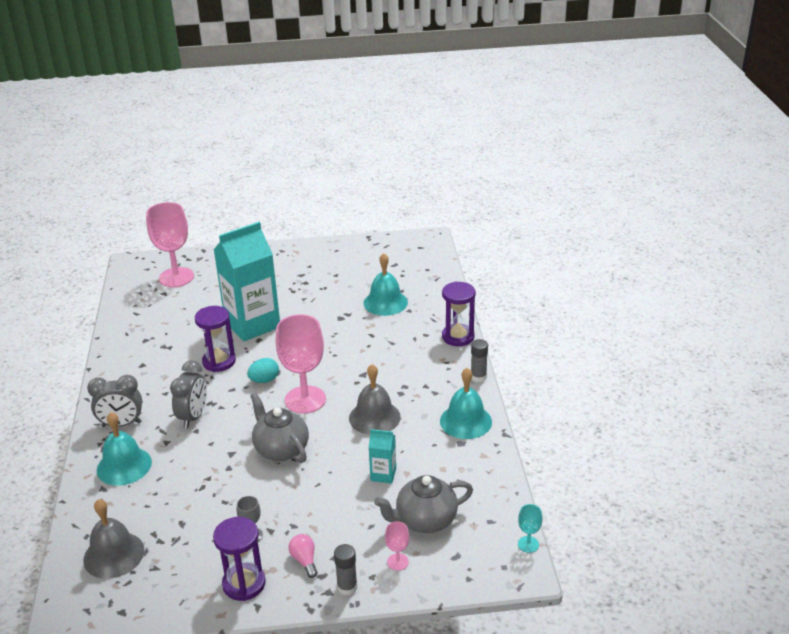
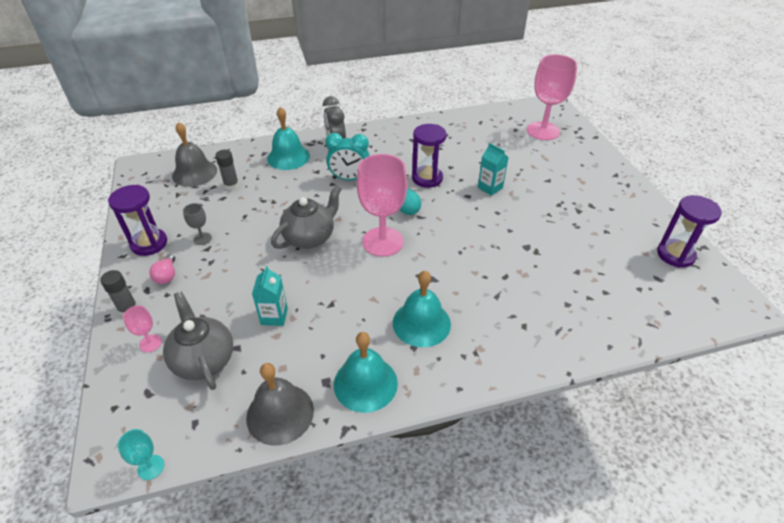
camera: 80 degrees right, 10 degrees up
(193, 417) = (349, 179): grey clock -> turquoise clock
(252, 324) = (490, 188): turquoise carton -> turquoise carton, size x0.44
(304, 560) = (167, 276): pink light bulb -> pink light bulb turned 120 degrees clockwise
(374, 417) = (362, 298): grey bell -> grey bell (280, 413)
(385, 302) = (573, 280): turquoise bell -> turquoise bell (421, 323)
(458, 337) = (531, 360): purple hourglass -> purple hourglass (675, 255)
(478, 377) = (454, 390): grey glue stick -> grey glue stick (231, 185)

